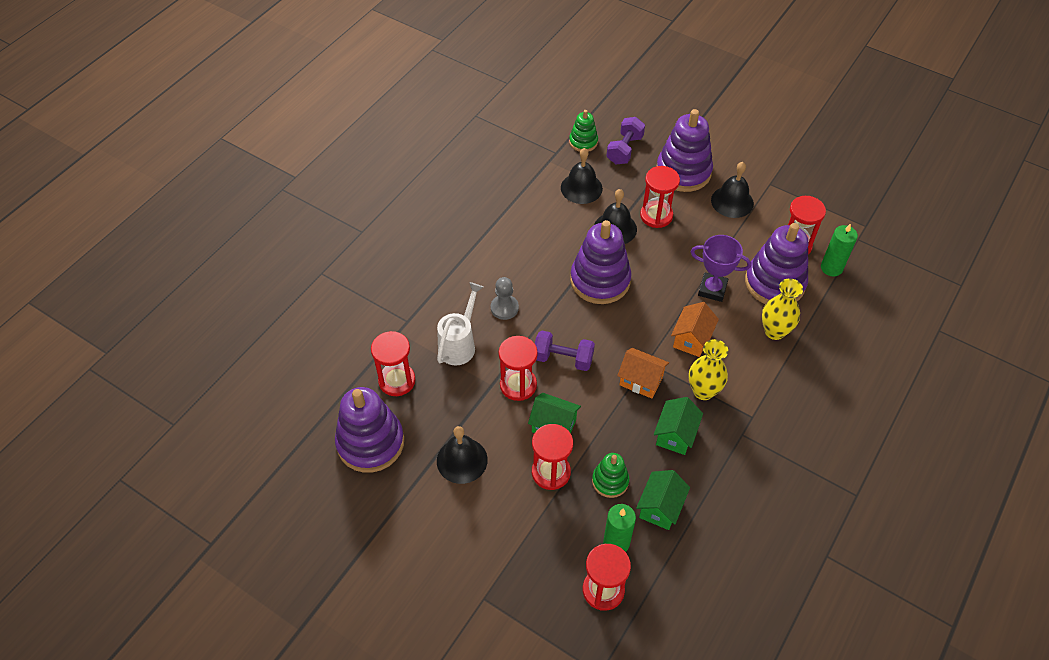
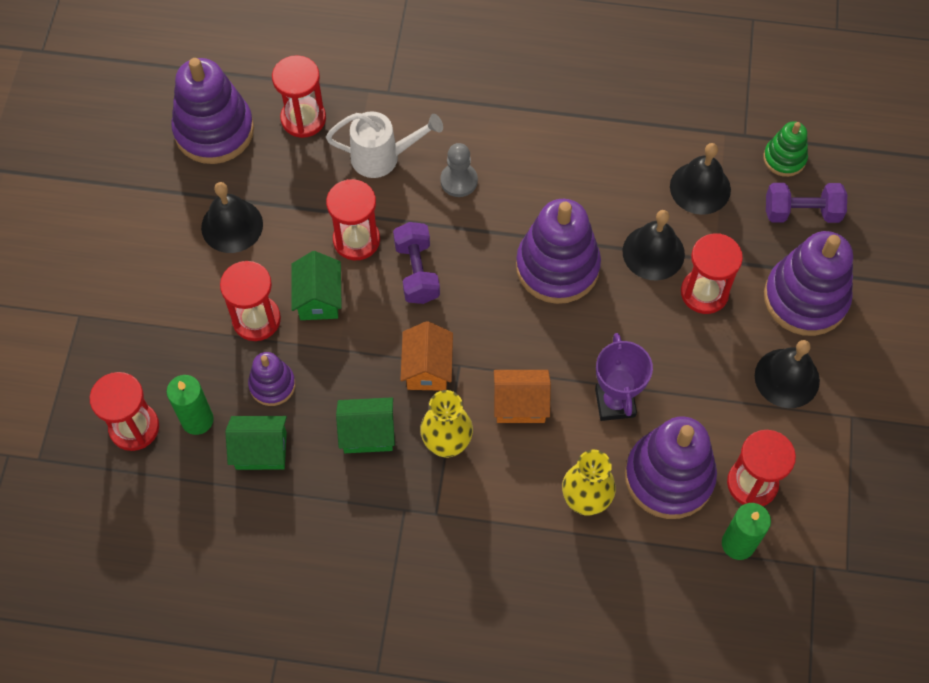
camera: 65 degrees right, 10 degrees up
(610, 481) = (272, 385): green stacking toy -> purple stacking toy

